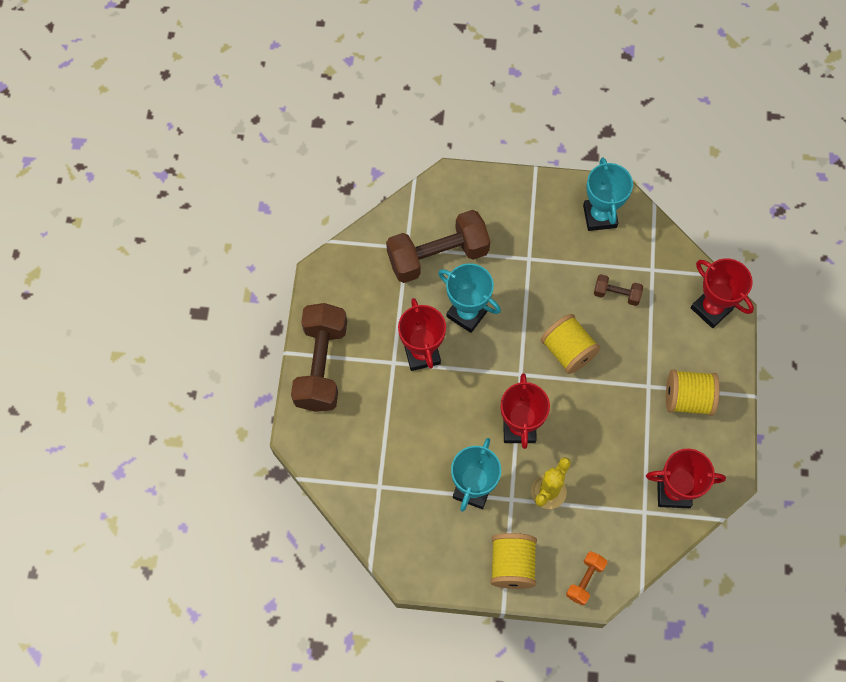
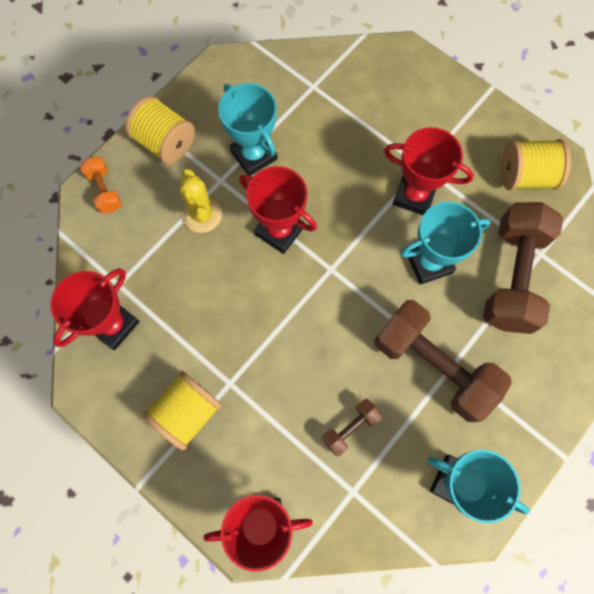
camera: 125 degrees right, 5 degrees up
(321, 365) = (460, 106): brown dumbbell -> brown dumbbell (433, 365)
(568, 351) = (323, 330): yellow spool -> yellow spool (525, 176)

